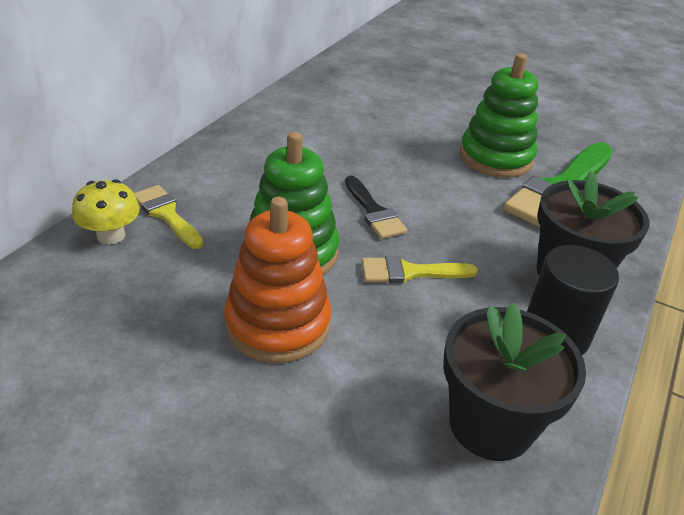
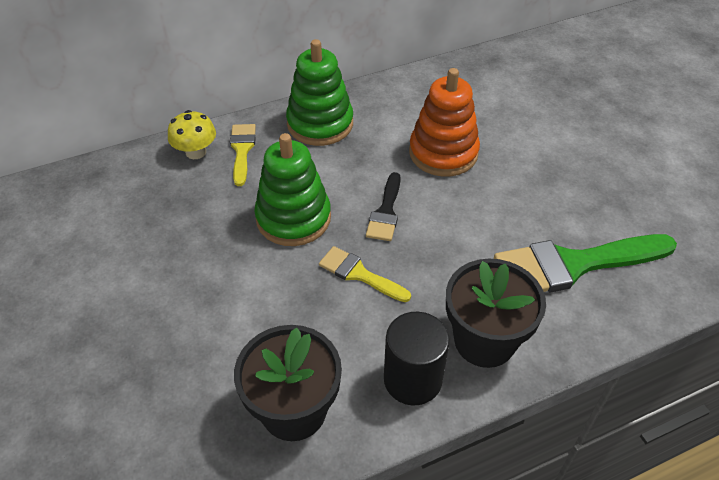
camera: 40 degrees right, 10 degrees up
(278, 324) = (234, 266): orange stacking toy -> orange stacking toy (443, 153)
(496, 157) = (548, 207): green stacking toy -> green stacking toy (320, 124)

